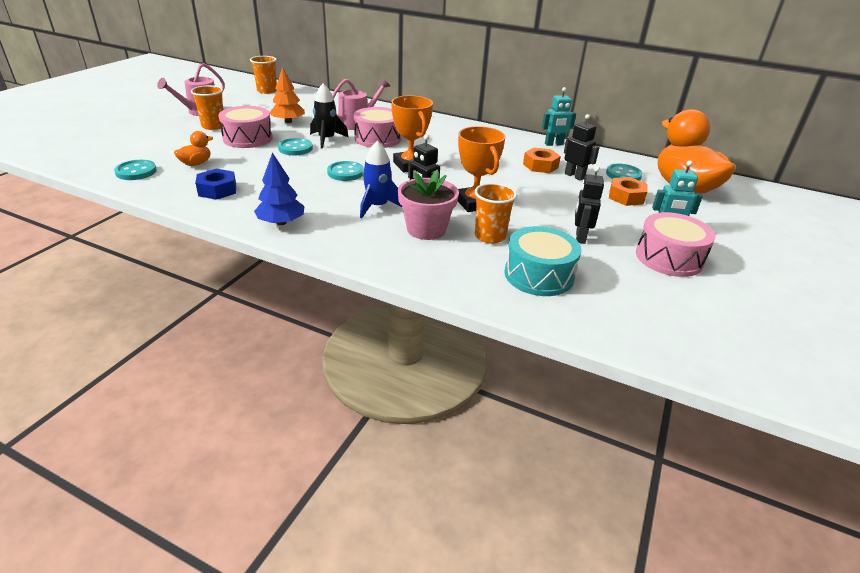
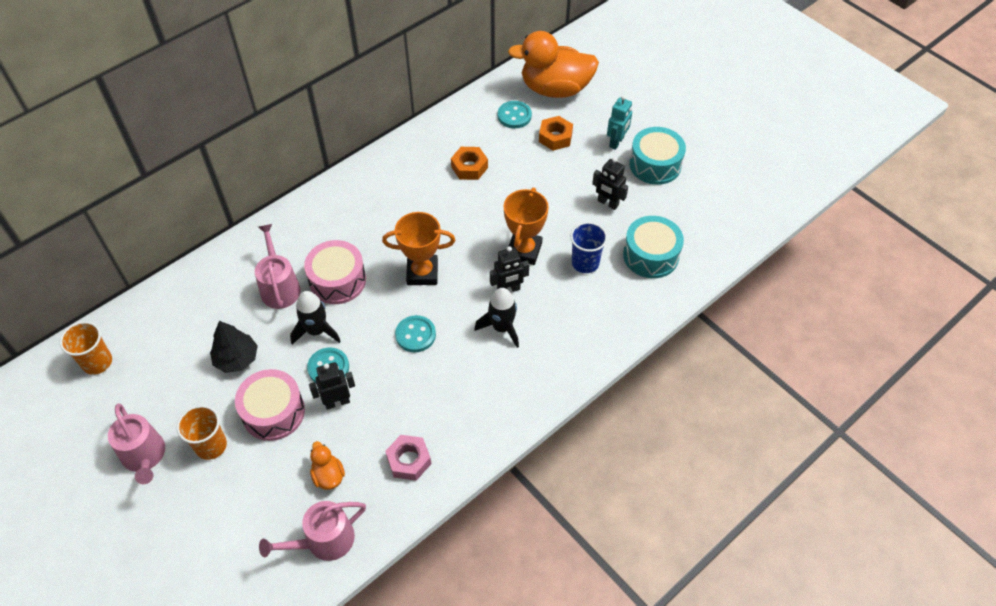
camera: 65 degrees left, 20 degrees up
(136, 172) = (324, 541): turquoise button -> pink watering can
(217, 190) = (409, 460): blue nut -> pink nut
(281, 222) = (503, 413): blue tree -> none
(288, 121) = (236, 359): orange tree -> black tree
(378, 207) = (502, 328): blue rocket -> black rocket
(426, 229) = (557, 304): pink flower pot -> none
(474, 203) = (524, 250): orange trophy -> orange trophy turned 75 degrees counterclockwise
(490, 236) = (585, 263): orange cup -> blue cup
(554, 144) = (425, 133): turquoise robot -> none
(574, 176) = (502, 152): black robot -> black robot (337, 402)
(669, 258) = (655, 164): pink drum -> turquoise drum

